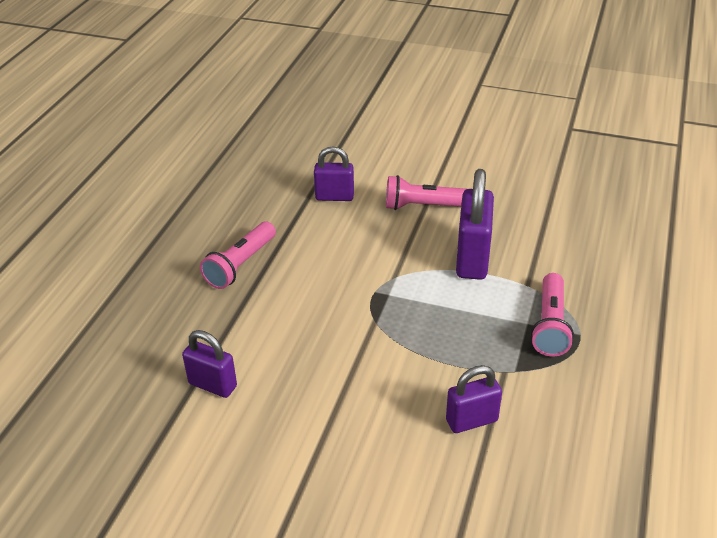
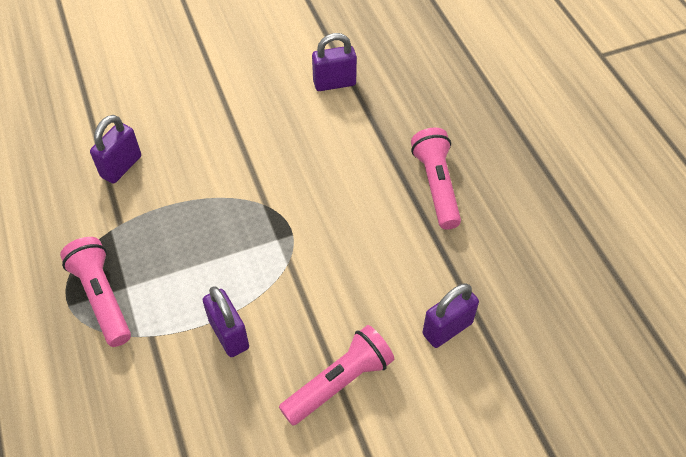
camera: 140 degrees right, 15 degrees up
(472, 259) = (229, 334): purple padlock -> purple padlock, size x0.62

